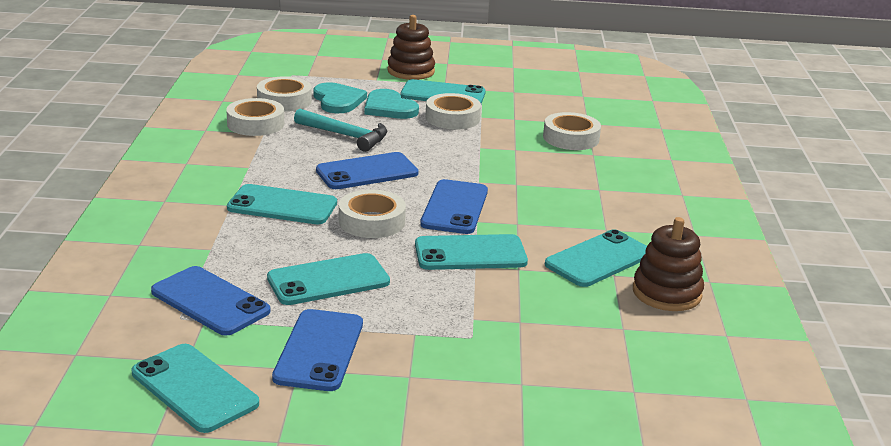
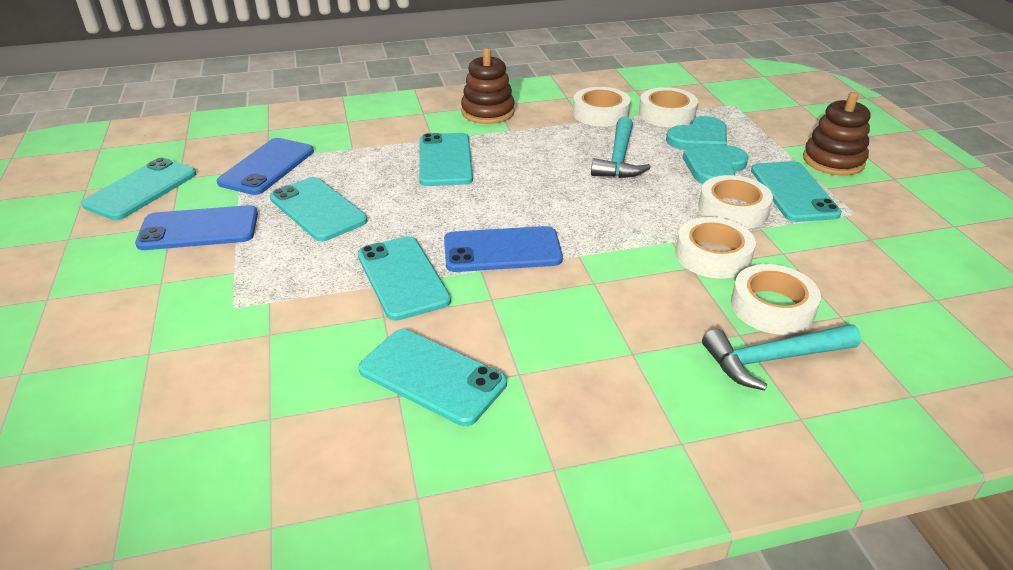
camera: 75 degrees right, 10 degrees up
(367, 172) = (546, 186): blue phone -> none
(372, 221) = (441, 208): white tape -> white tape (713, 255)
(620, 152) = (772, 359): none -> turquoise hammer
(666, 293) = (367, 451): brown stacking toy -> brown stacking toy (488, 112)

